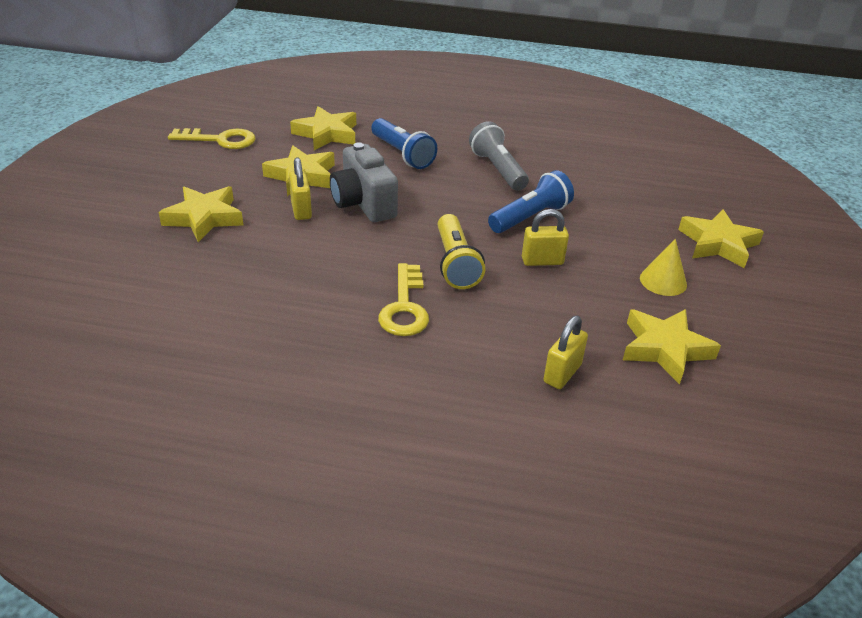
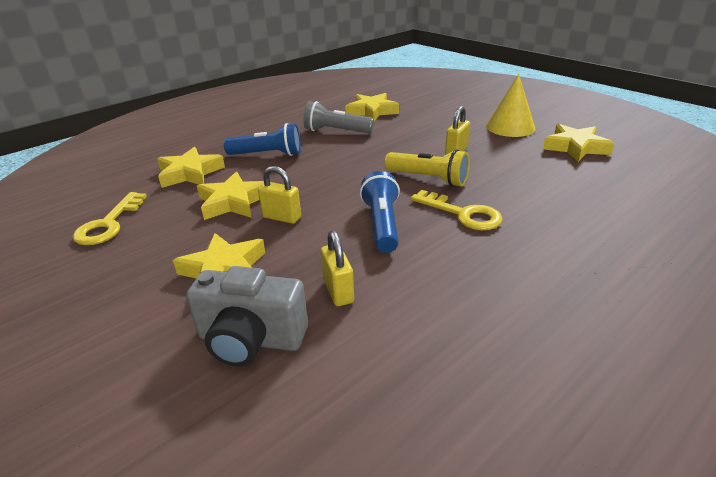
camera: 50 degrees left, 5 degrees down
(220, 140) = (109, 224): yellow key -> yellow key turned 150 degrees clockwise
(363, 203) = (310, 188): grey camera -> grey camera (251, 340)
(530, 217) = (404, 139): blue flashlight -> blue flashlight (382, 224)
(562, 373) = (580, 183): yellow padlock -> yellow padlock (338, 291)
(663, 281) = (510, 127): yellow cone -> yellow cone, size x1.52
(718, 244) = (489, 104): yellow star -> yellow star (372, 111)

